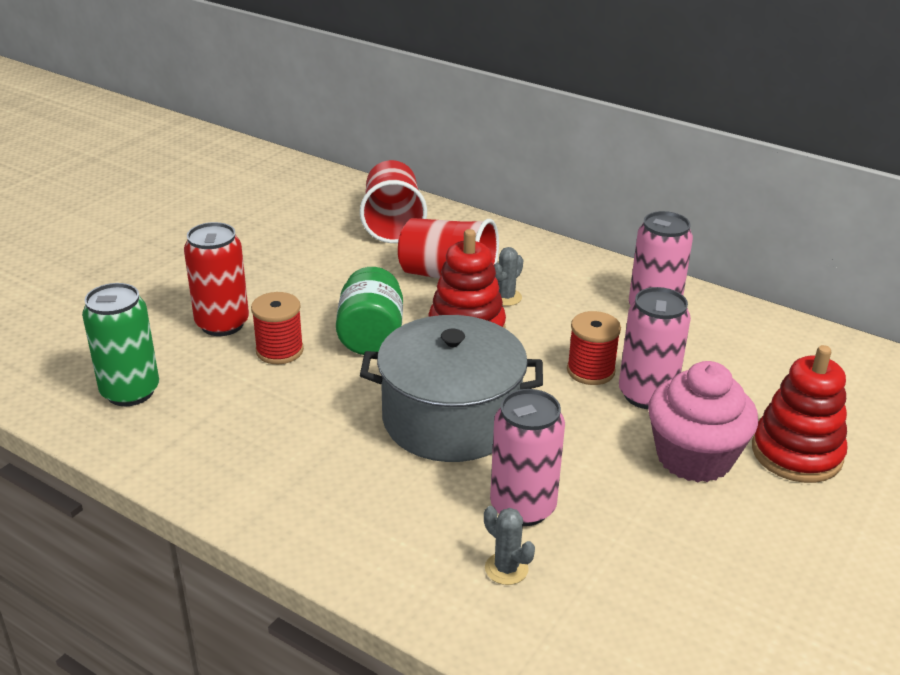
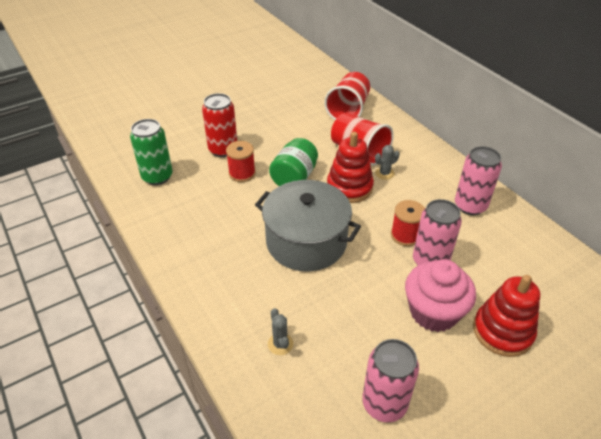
camera: 25 degrees right, 10 degrees up
(523, 507) = (312, 309): pink can -> pink can (384, 404)

